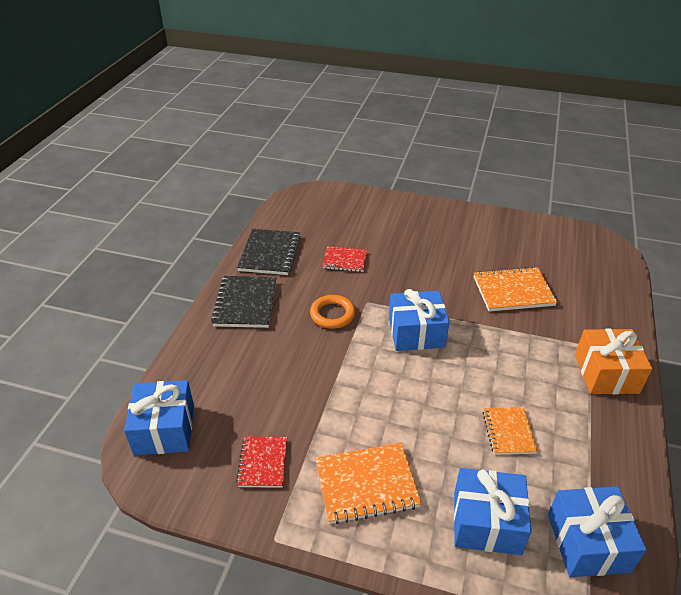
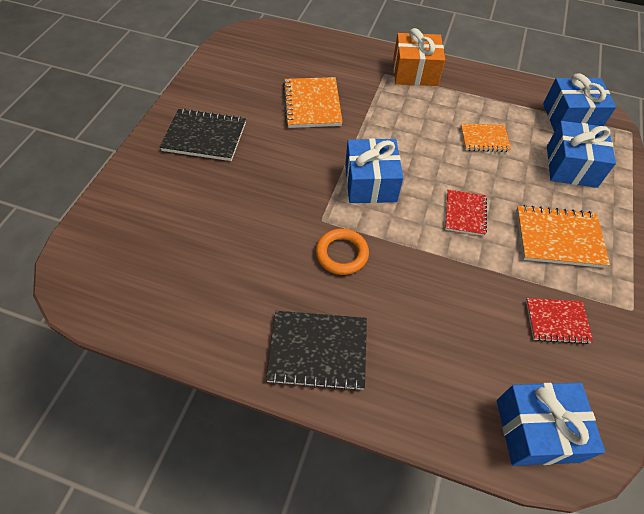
camera: 90 degrees left, 15 degrees up
(270, 253) = (213, 324): black notebook -> black notebook (205, 137)
(345, 260) = (243, 237): red notebook -> red notebook (465, 213)
(366, 484) = (558, 238): orange notebook -> orange notebook turned 75 degrees counterclockwise

